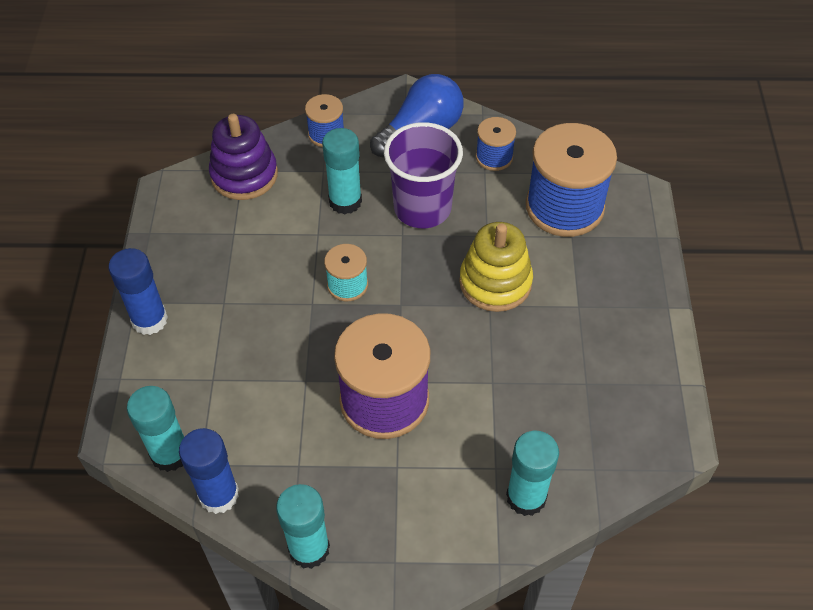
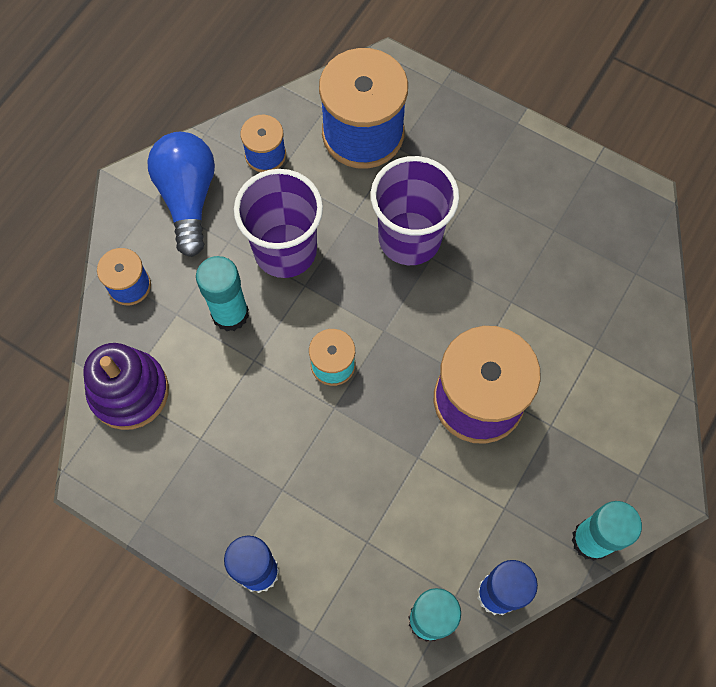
camera: 60 degrees left, 15 degrees up
(495, 282) = (409, 238): yellow stacking toy -> purple cup
(526, 497) = (634, 339): turquoise glue stick -> none

